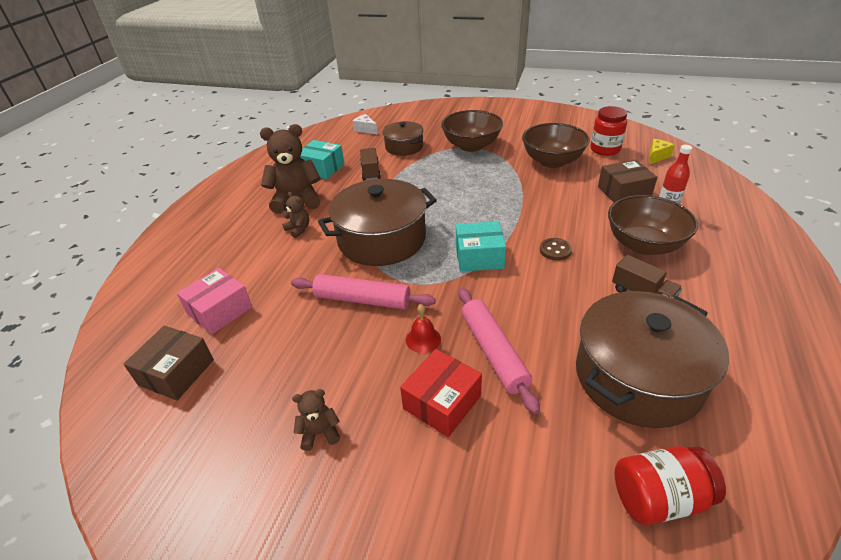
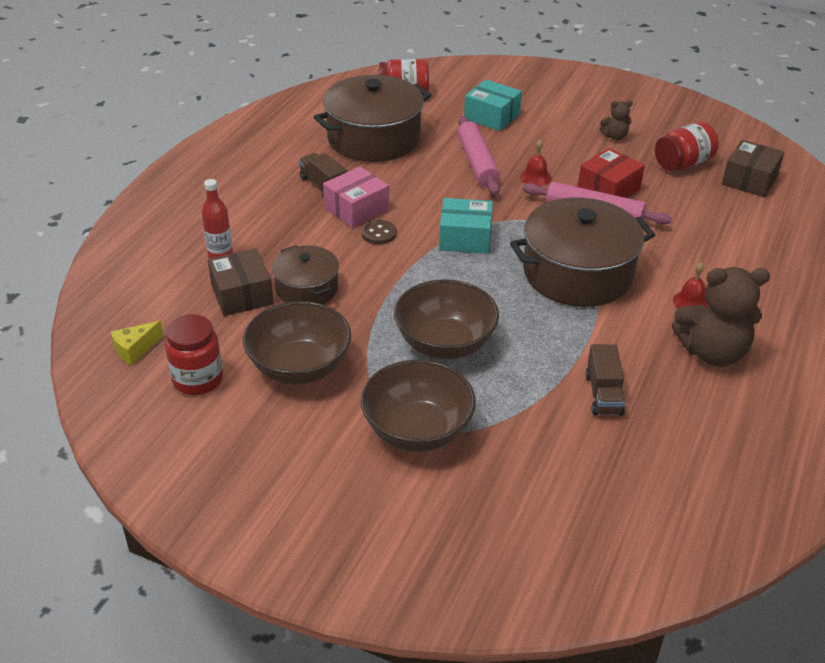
camera: 175 degrees left, 0 degrees up
(220, 310) = (740, 221): pink box -> pink box (356, 209)
(244, 390) = (683, 163): none -> red jar
(298, 229) = (691, 302): brown teddy bear -> red bell
(322, 168) = (692, 418): turquoise box -> turquoise box (492, 116)
(365, 130) = (627, 528): white cheese -> none
(404, 147) = (544, 451): brown pot -> brown pot (307, 289)
(442, 402) = (525, 141): red box -> red box (608, 189)
(623, 192) = (242, 294): brown box -> brown box turned 75 degrees clockwise
(643, 244) = (280, 227): brown bowl -> brown bowl (445, 344)

